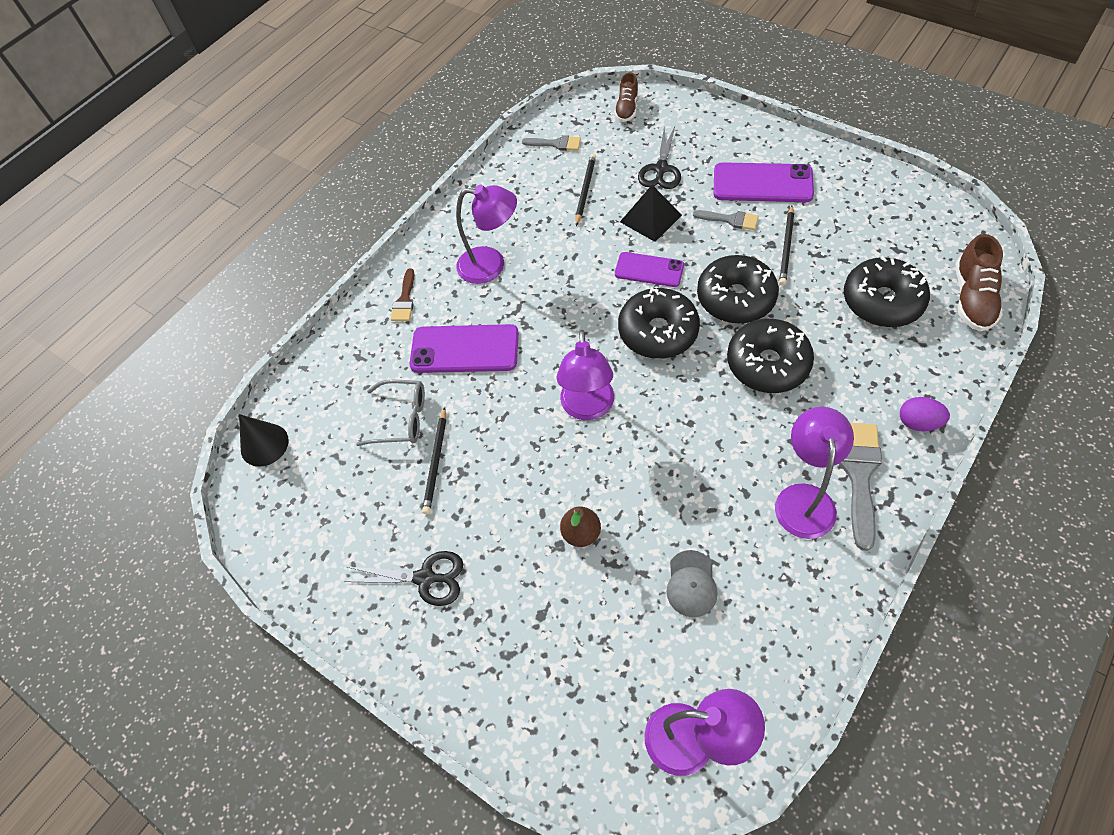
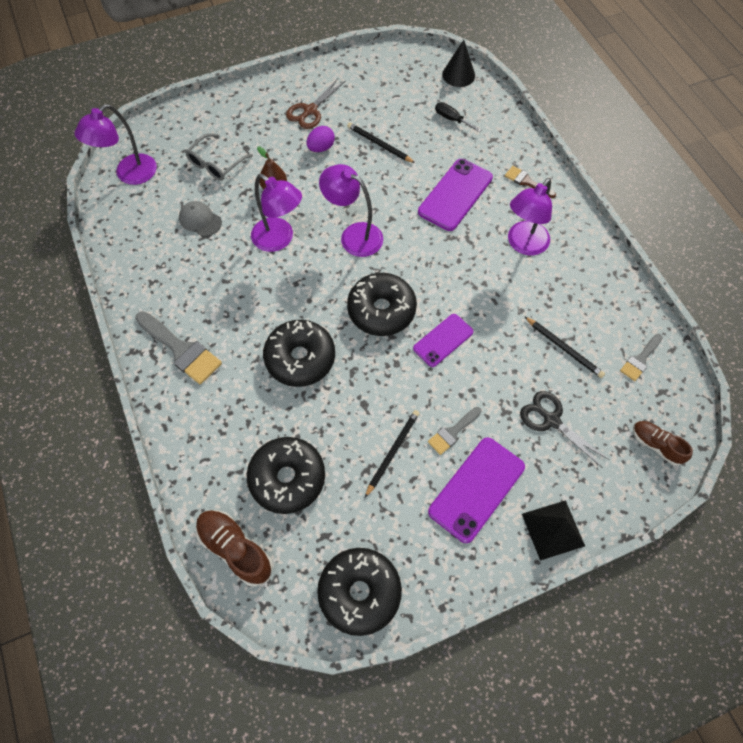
camera: 115 degrees right, 5 degrees up
(348, 411) = (452, 119): none -> black screwdriver
(401, 418) = (425, 141): grey glasses -> grey glasses (216, 164)
(425, 578) = (310, 111): black scissors -> brown scissors
(650, 218) = (497, 375): black pyramid -> black pyramid (553, 529)
(735, 298) = (371, 379): black donut -> black donut (359, 592)
(786, 247) = (392, 452): black pencil -> black pencil turned 75 degrees clockwise
(804, 498) = (194, 308): purple lamp -> purple lamp (279, 239)
(918, 422) = (180, 414): purple egg -> purple egg (321, 148)

